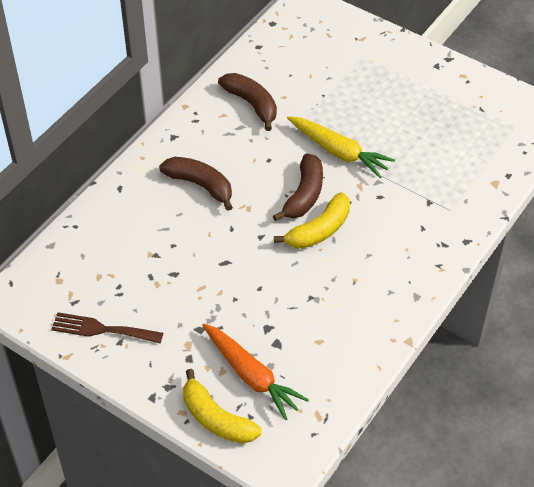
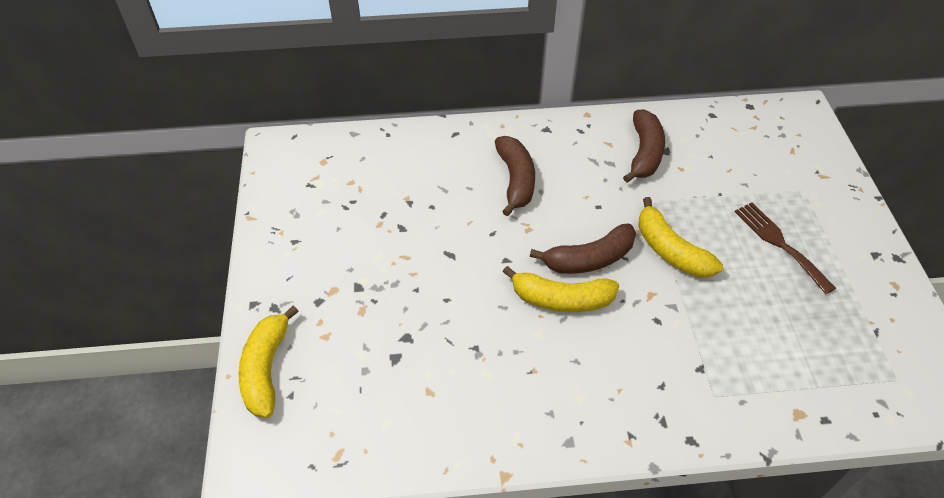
camera: 50 degrees right, 0 degrees up
(102, 329) = (297, 221): brown fork -> brown fork (779, 243)
(251, 376) = (339, 363): orange carrot -> none
(338, 152) = (670, 250): yellow carrot -> yellow banana

